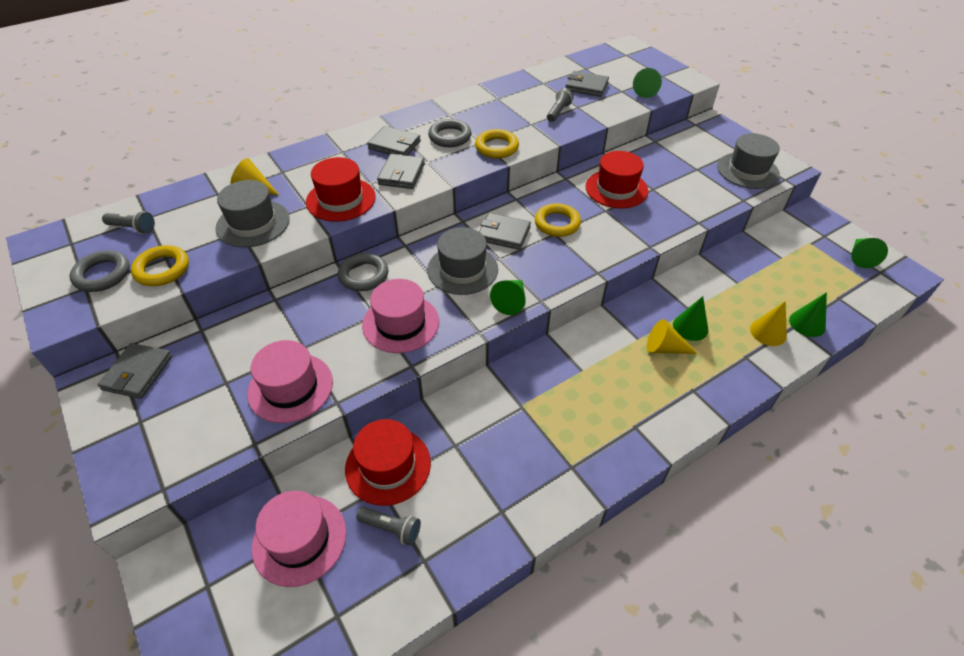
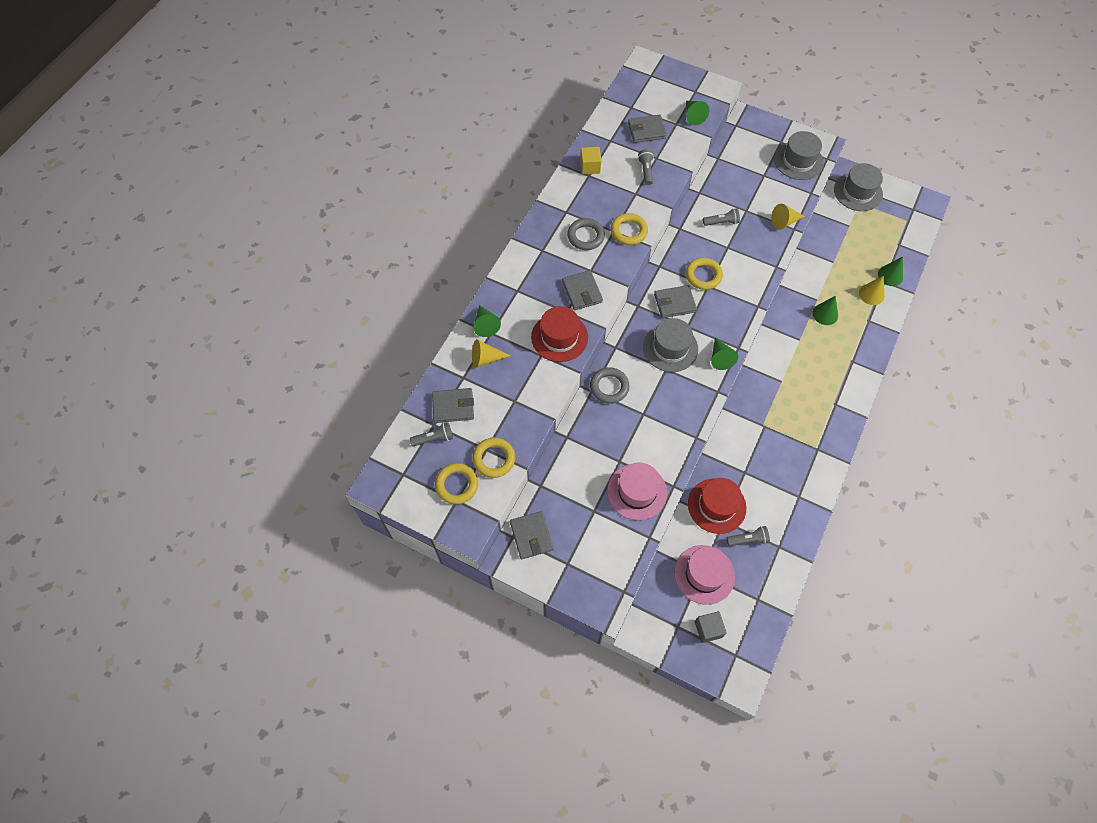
camera: 30 degrees left, 15 degrees up
(102, 274) = (457, 485): grey ring -> yellow ring
(238, 615) = (708, 629): none -> grey cube
(253, 223) = (517, 390): grey hat -> grey hat (858, 192)
(394, 145) = (551, 265): grey wallet -> grey wallet (453, 407)
(400, 323) = (665, 411): pink hat -> none
(505, 93) = (590, 167): none -> yellow cube
(616, 189) = (721, 222): red hat -> grey flashlight
(665, 348) = (819, 338): yellow cone -> yellow cone (784, 221)
(860, 257) = (896, 201): green cone -> green cone (485, 325)

